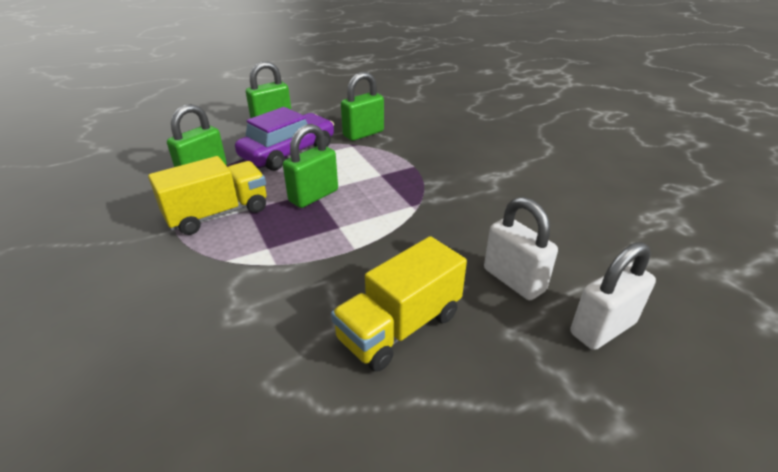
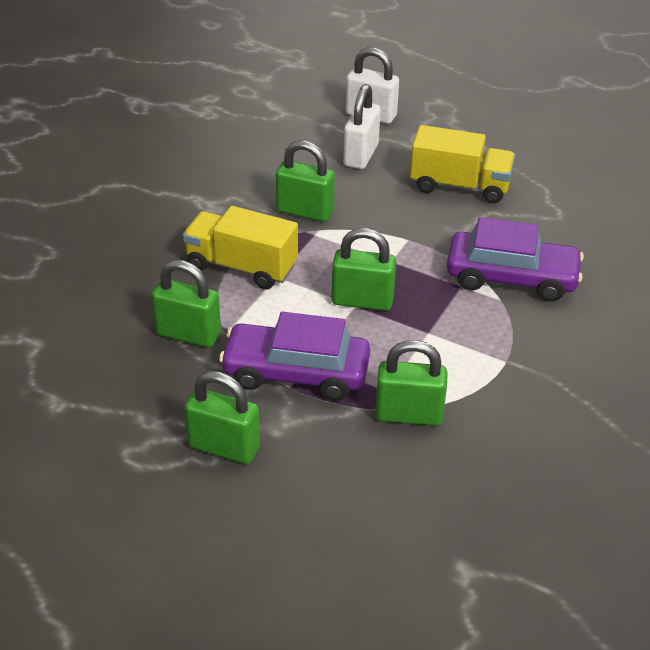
camera: 125 degrees left, 5 degrees up
(218, 214) = (457, 347): yellow truck -> yellow truck (241, 266)
(237, 281) = (511, 277): none -> purple car
(445, 212) = (305, 211): none -> green padlock

